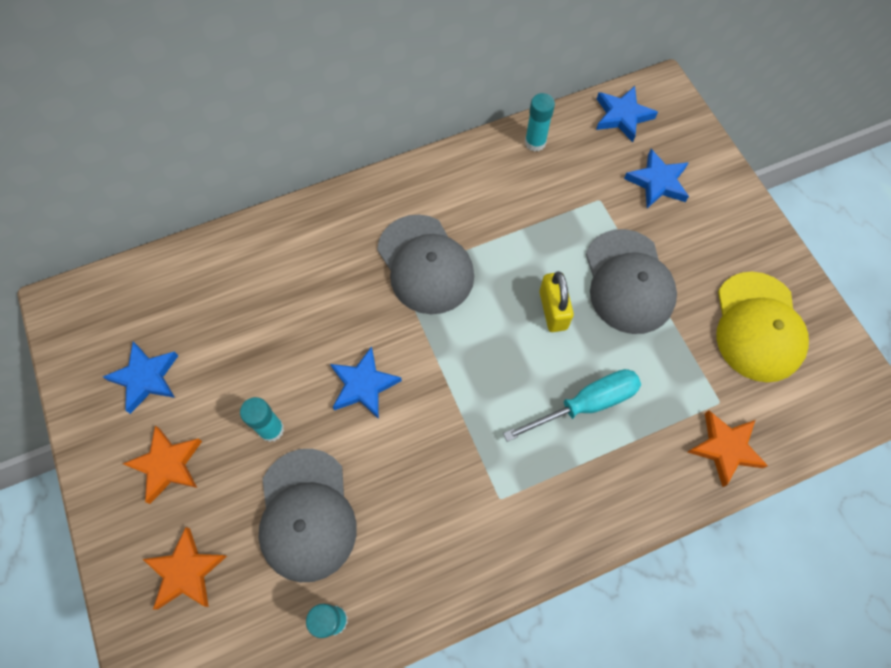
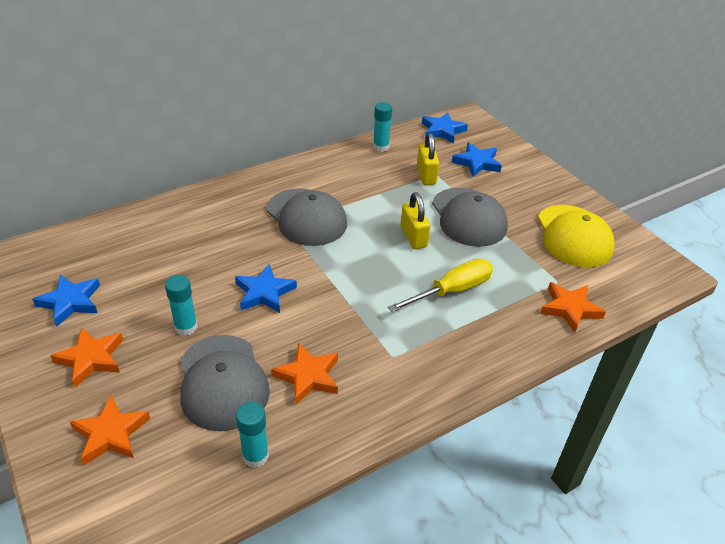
camera: 10 degrees left, 25 degrees down
(401, 517) = (308, 376): none -> orange star
(586, 201) = (426, 175): none -> yellow padlock
(586, 404) = (452, 291): turquoise screwdriver -> yellow screwdriver

